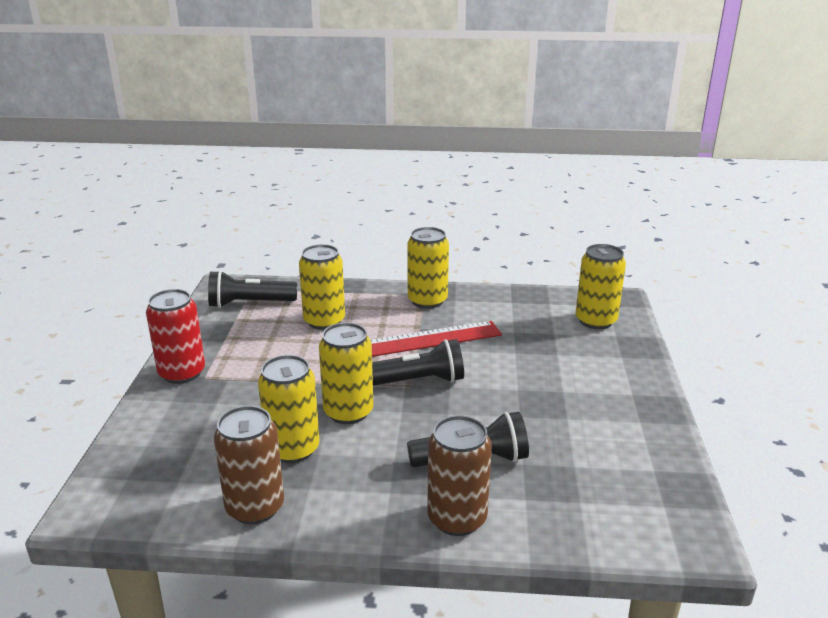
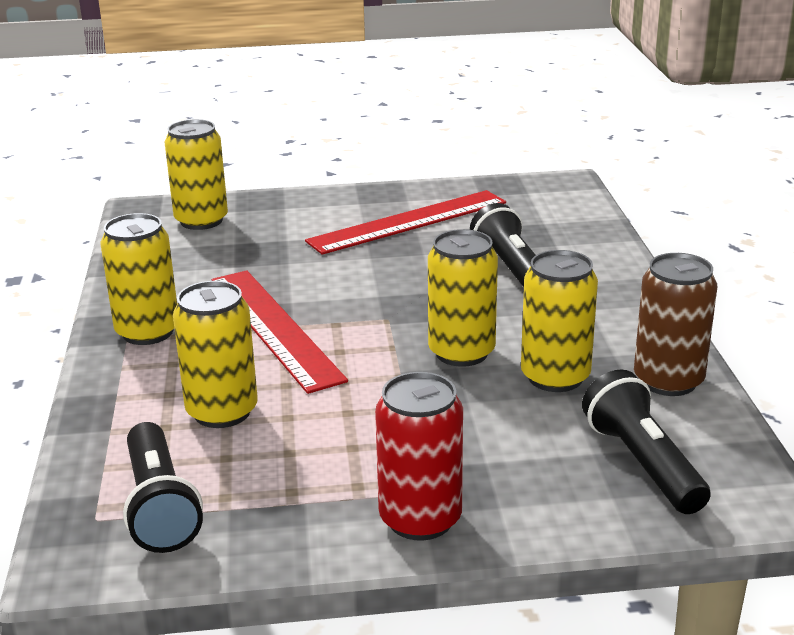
camera: 100 degrees left, 0 degrees up
(416, 381) = (375, 316): black flashlight -> black flashlight (642, 463)
(457, 518) = (605, 272): brown can -> none
(587, 415) = (408, 221): none -> red ruler

